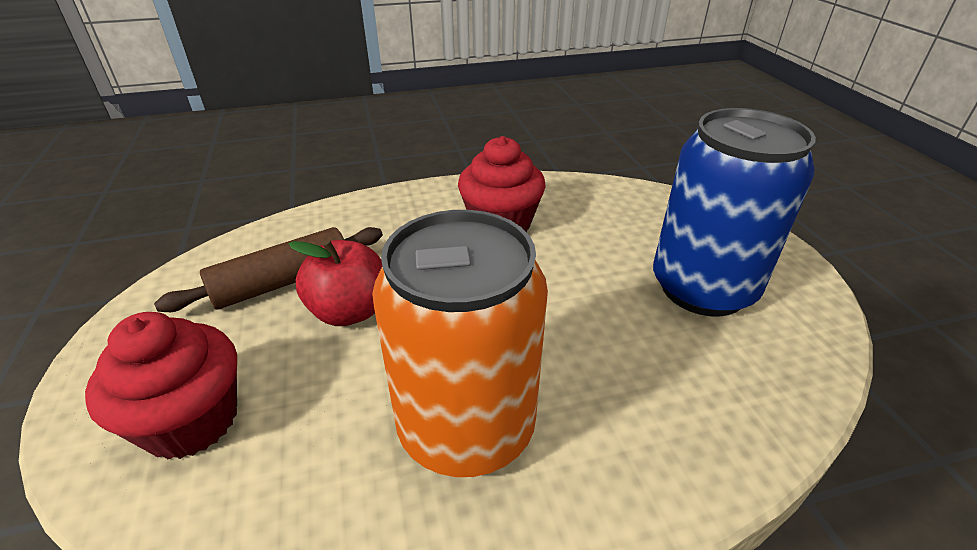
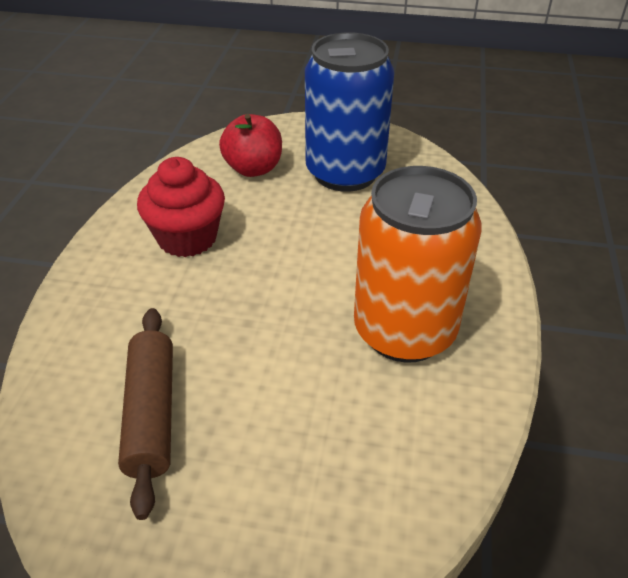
camera: 65 degrees left, 5 degrees up
(191, 421) = (308, 507): red cupcake -> none
(349, 311) = (235, 369): red apple -> red apple (253, 169)

